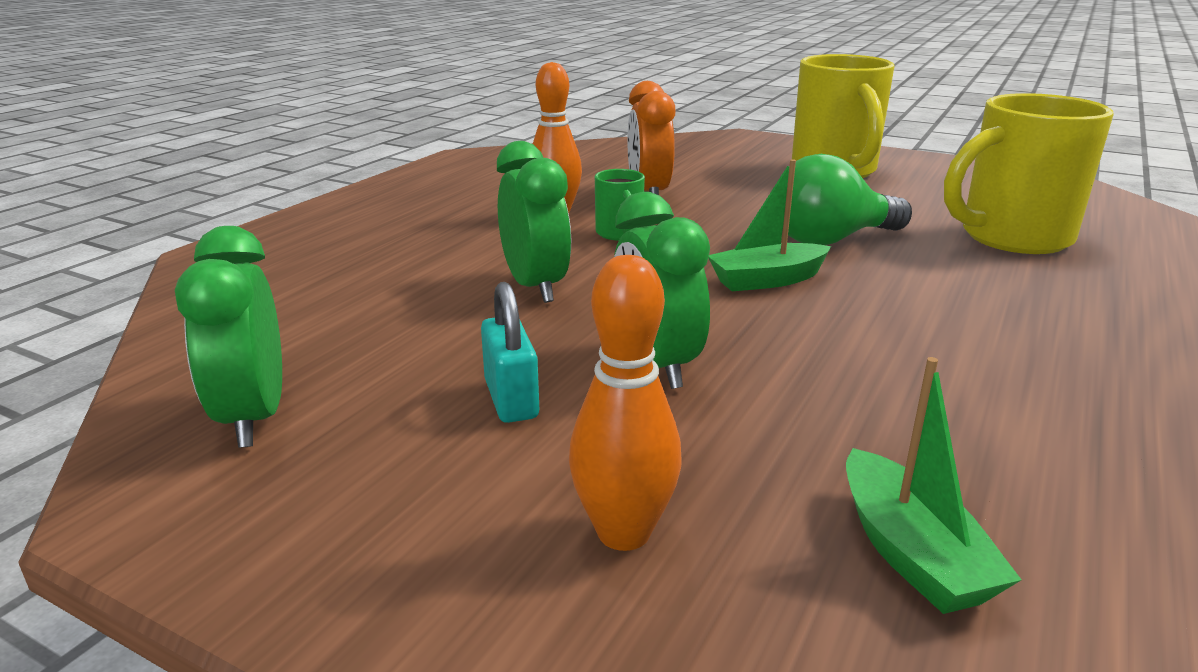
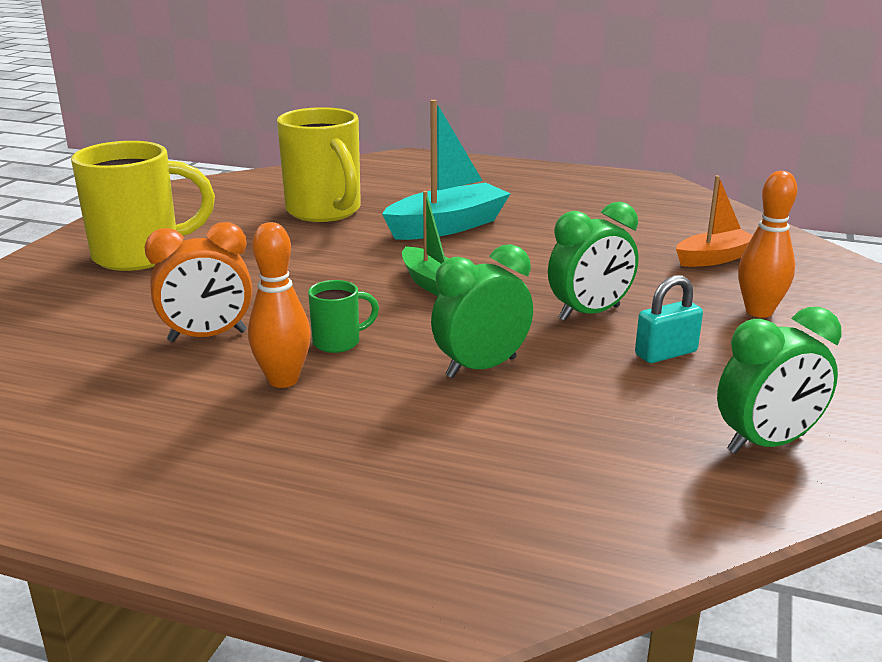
camera: 100 degrees left, 0 degrees up
(831, 240) = (338, 262): green light bulb -> none
(911, 553) = (714, 258): green boat -> orange boat
(990, 304) = (447, 226): none -> turquoise boat

